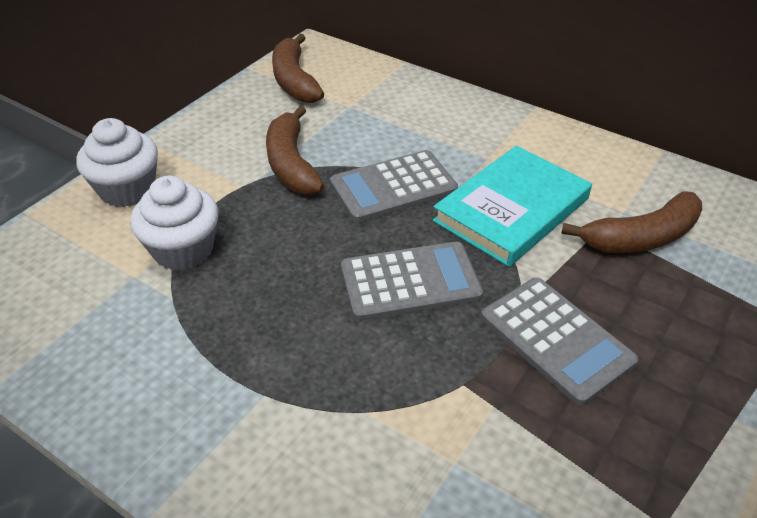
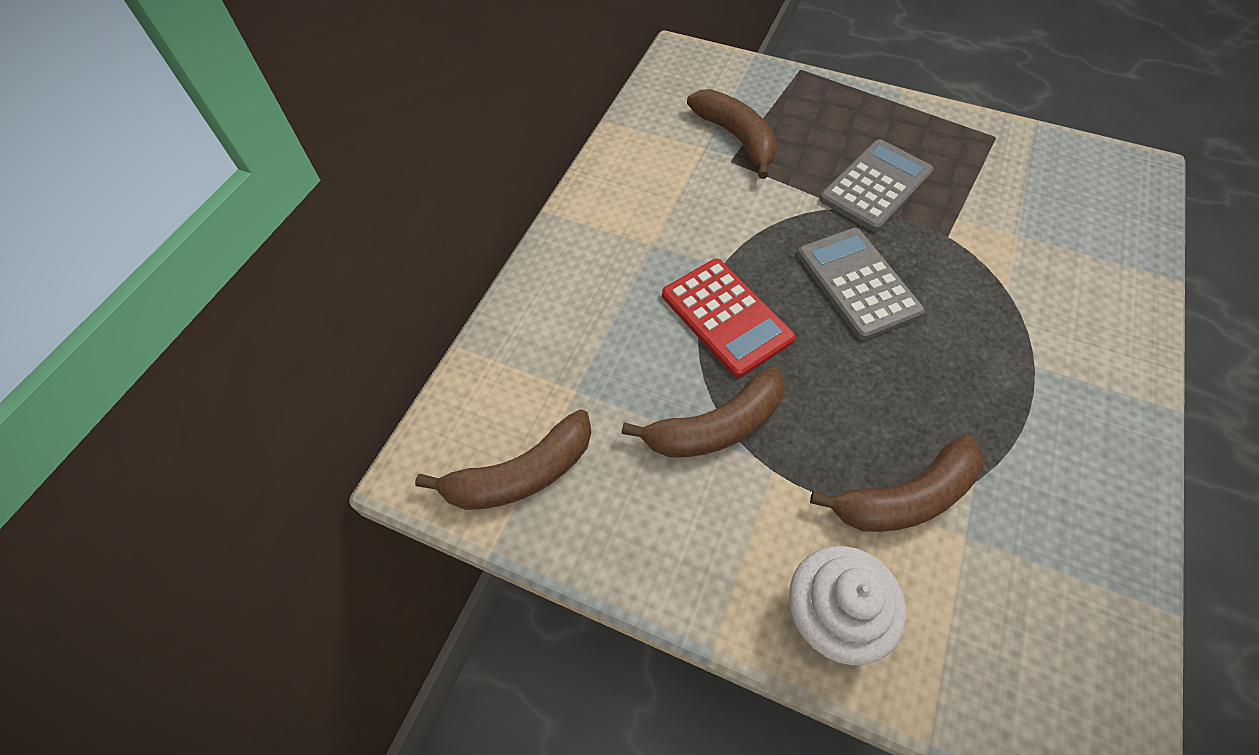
camera: 100 degrees left, 15 degrees up
(183, 250) = (905, 497): white cupcake -> brown banana
(393, 187) = (726, 317): grey calculator -> red calculator
(511, 210) = (729, 220): turquoise book -> none

